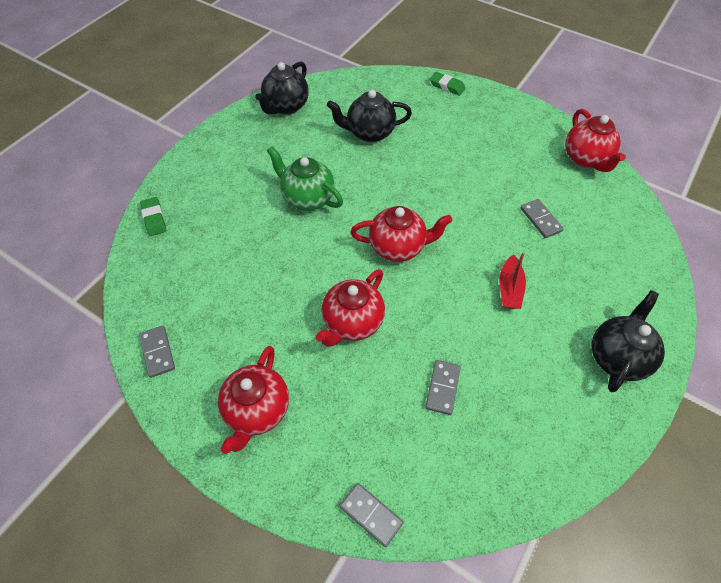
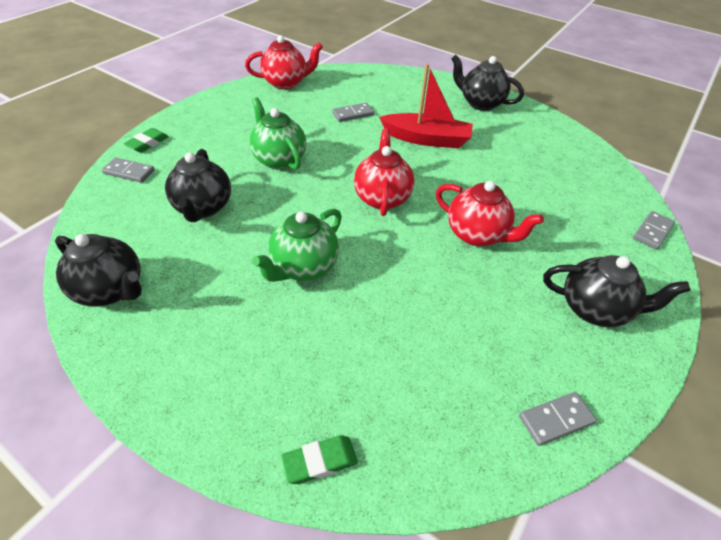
camera: 90 degrees left, 10 degrees down
(257, 410) = (594, 309): red teapot -> black teapot
(442, 169) = (279, 159): none -> green teapot
(442, 388) = (529, 184): grey domino -> grey domino (129, 172)
(509, 288) = (426, 139): red boat -> red boat, size x1.68

